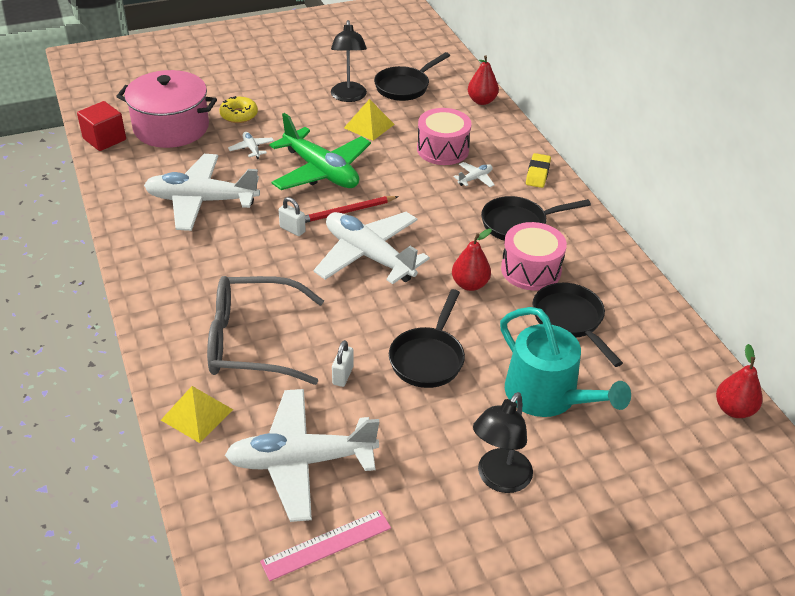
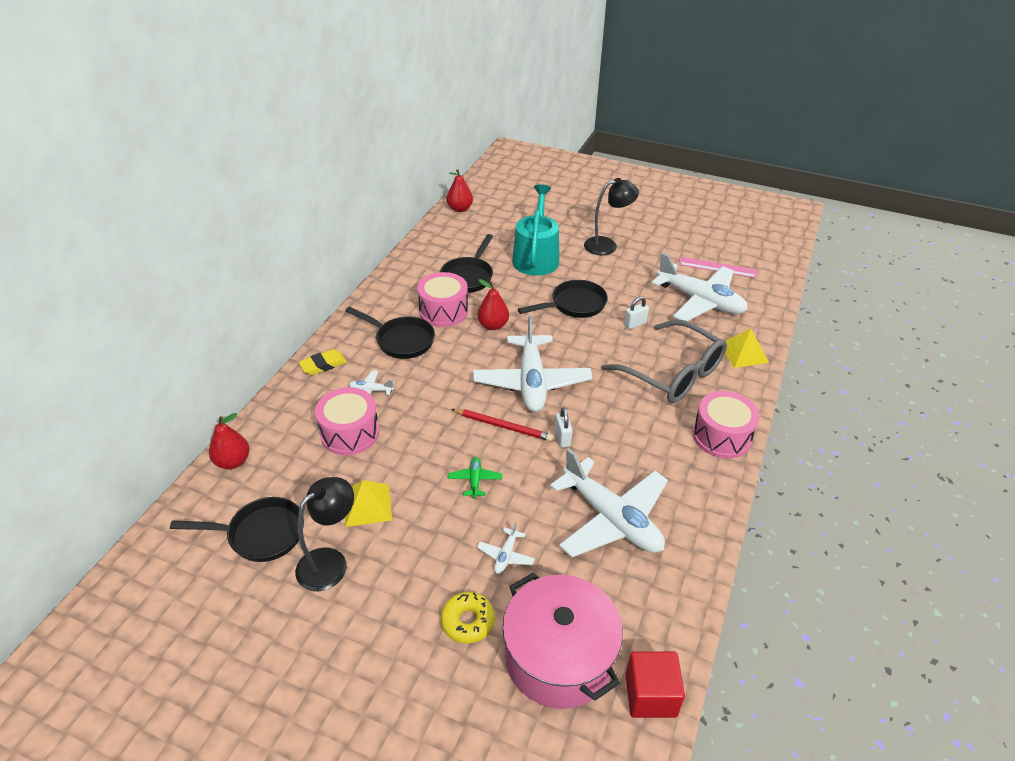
camera: 135 degrees left, 0 degrees up
(160, 306) = (721, 436): none -> pink drum
(321, 171) = (475, 480): green plane -> green plane, size x0.40

